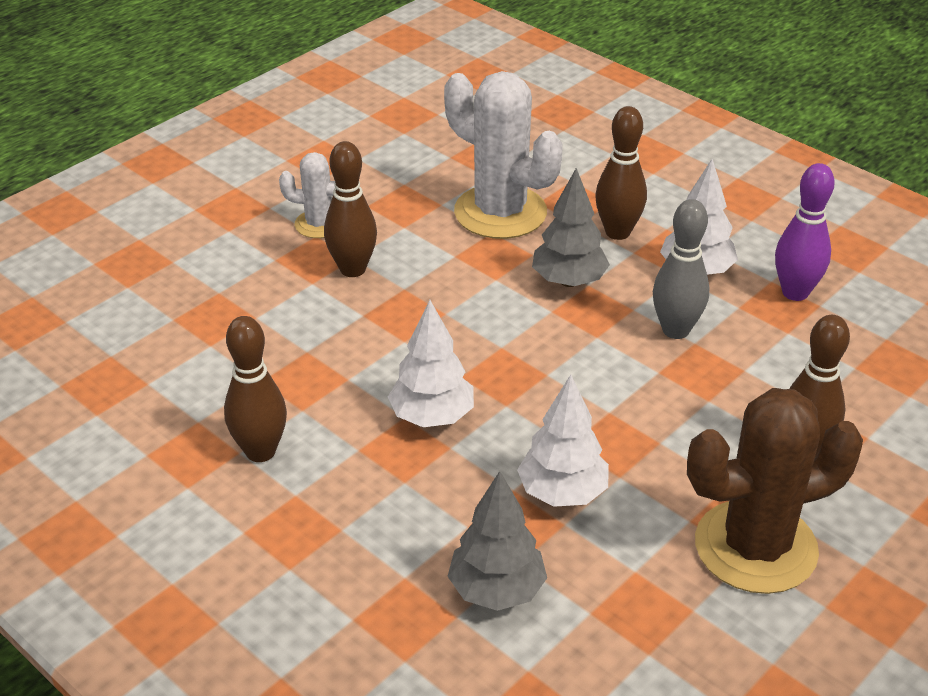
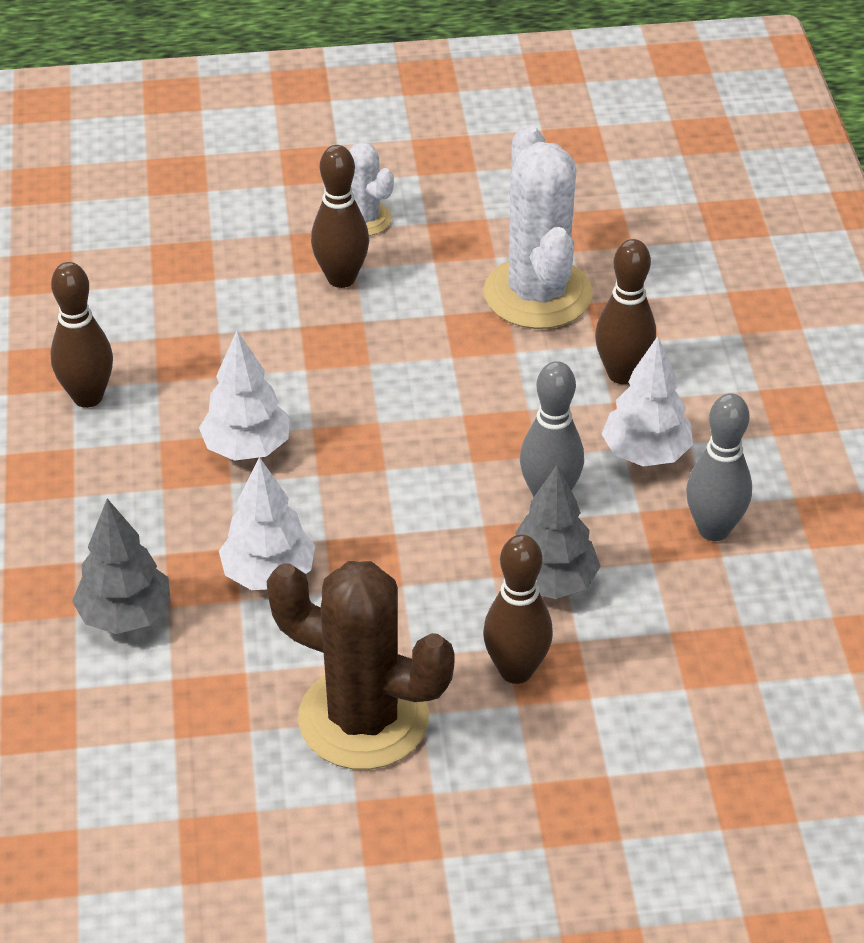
camera: 40 degrees right, 5 degrees up
(569, 281) = (514, 395): grey tree -> grey tree (550, 582)
(795, 292) = (713, 529): purple bowling pin -> grey bowling pin

